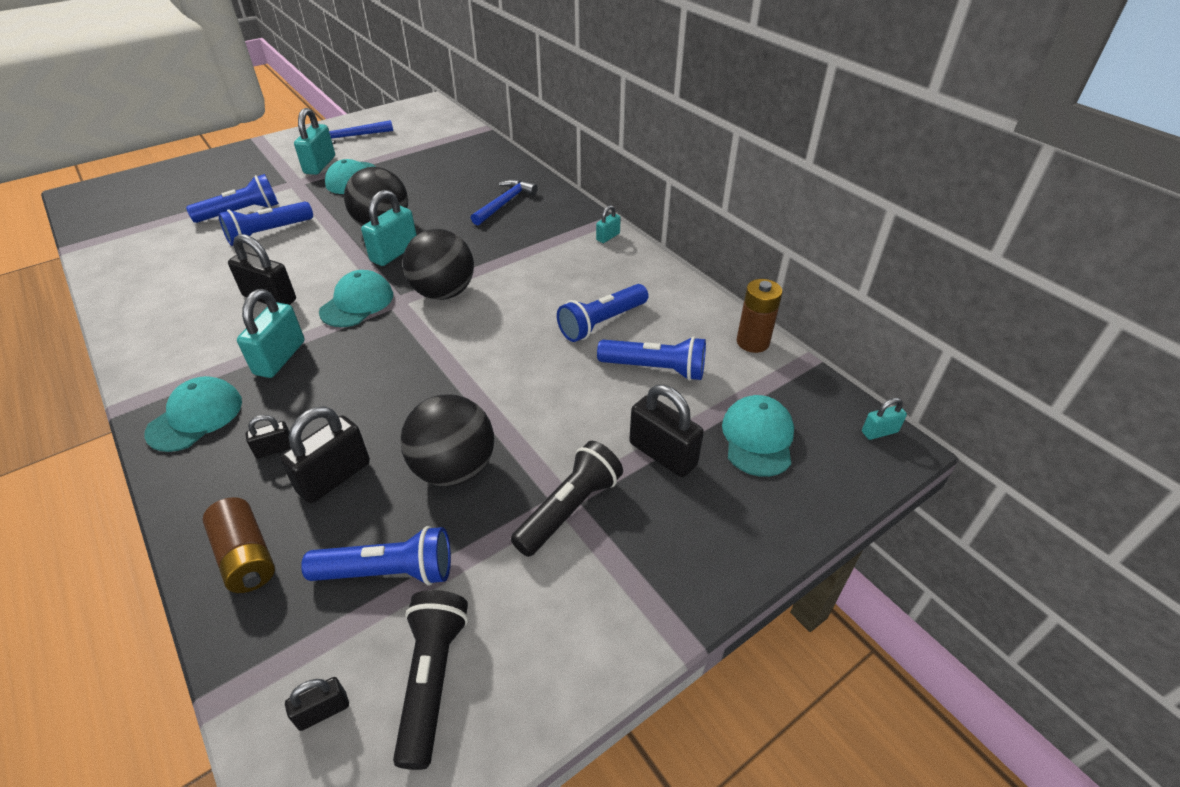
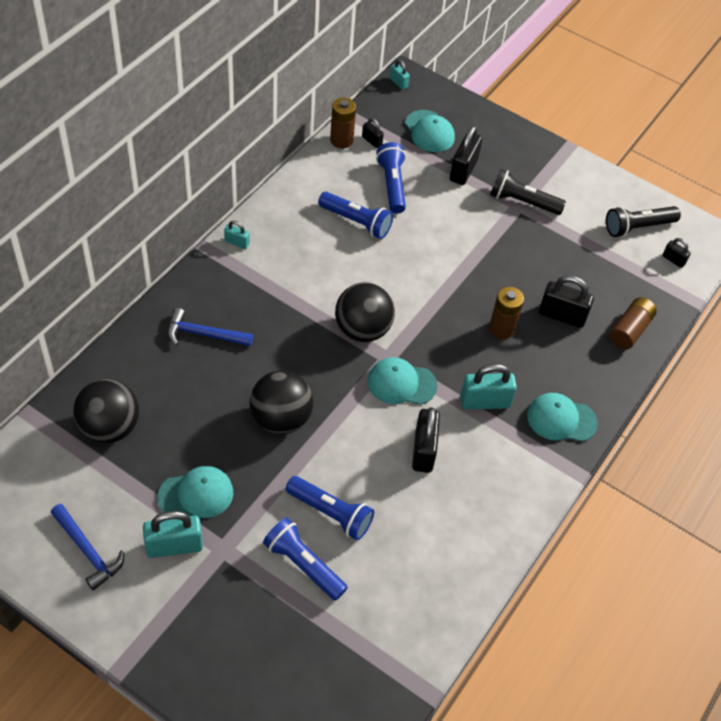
camera: 115 degrees left, 10 degrees up
(275, 449) = (560, 357): black padlock -> black padlock (372, 141)
(362, 404) = (501, 329): none -> brown battery
(388, 572) = (601, 264): blue flashlight -> none
(394, 253) = (321, 389): turquoise padlock -> none
(454, 469) = (524, 260): black ball -> black ball (109, 427)
(758, 438) = (429, 131): turquoise cap -> turquoise cap turned 105 degrees counterclockwise

